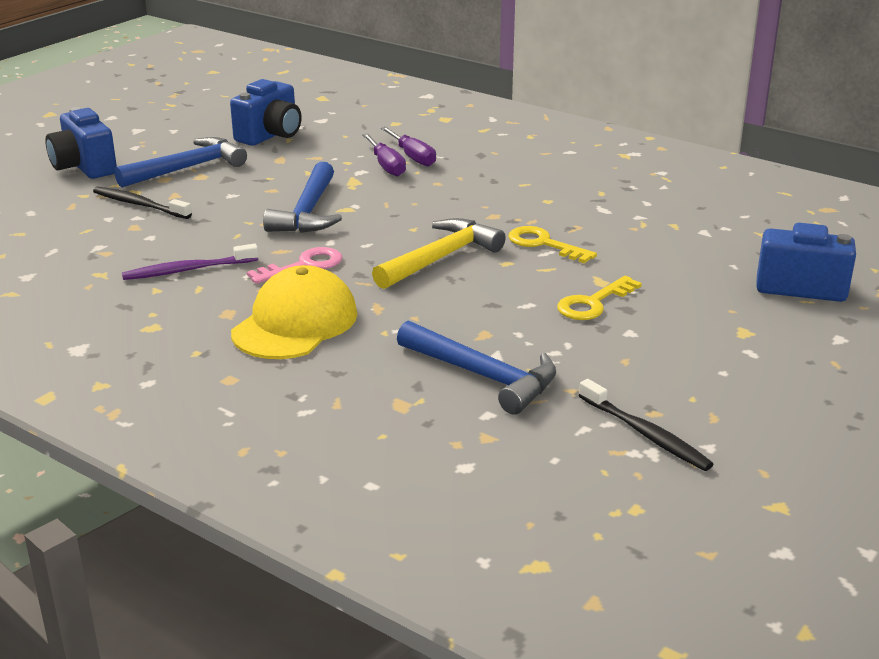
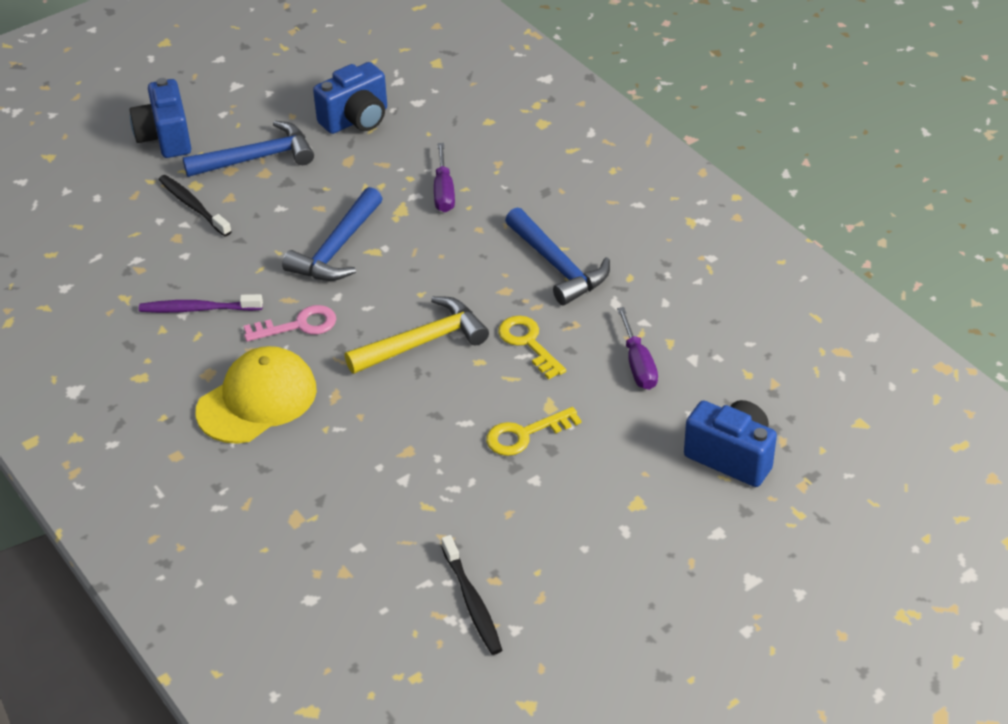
camera: 20 degrees right, 15 degrees up
(412, 157) = (476, 182): purple screwdriver -> purple screwdriver (638, 364)
(483, 376) = (378, 502): blue hammer -> blue hammer (557, 266)

